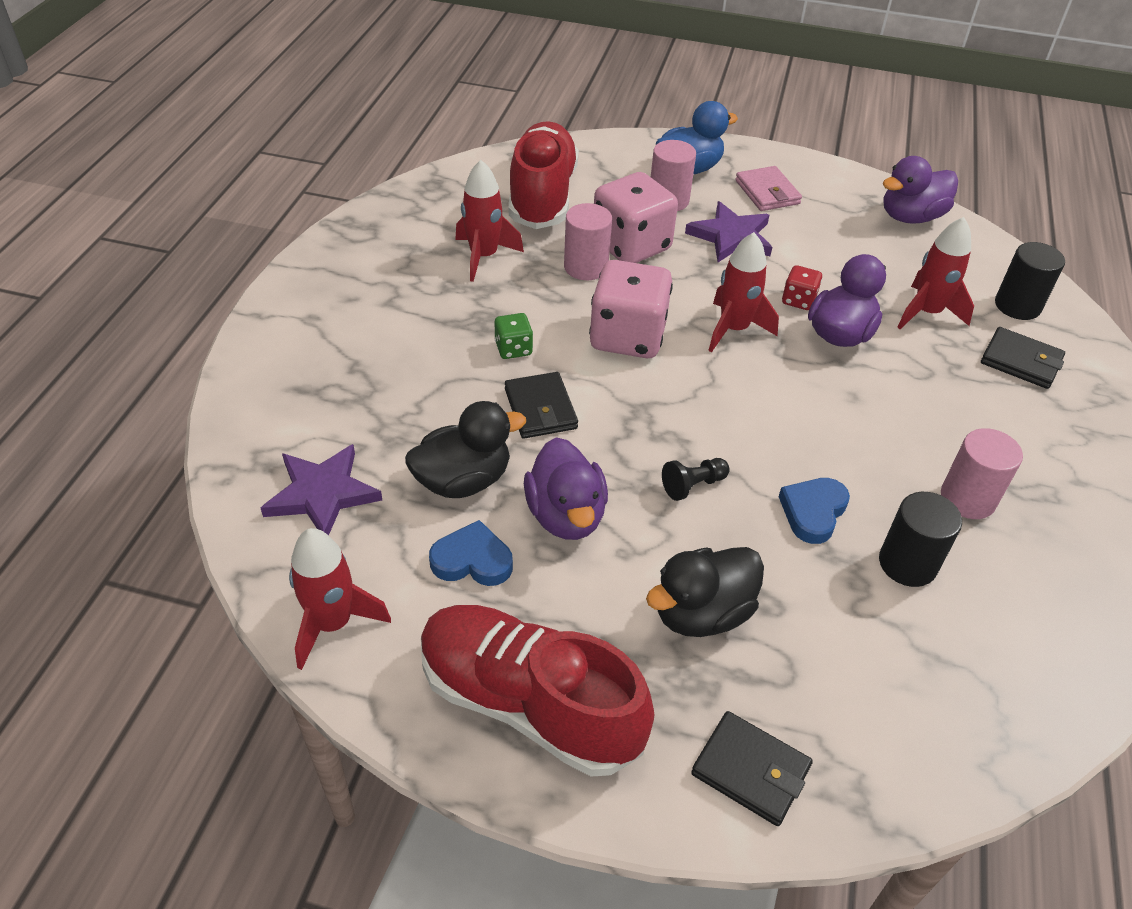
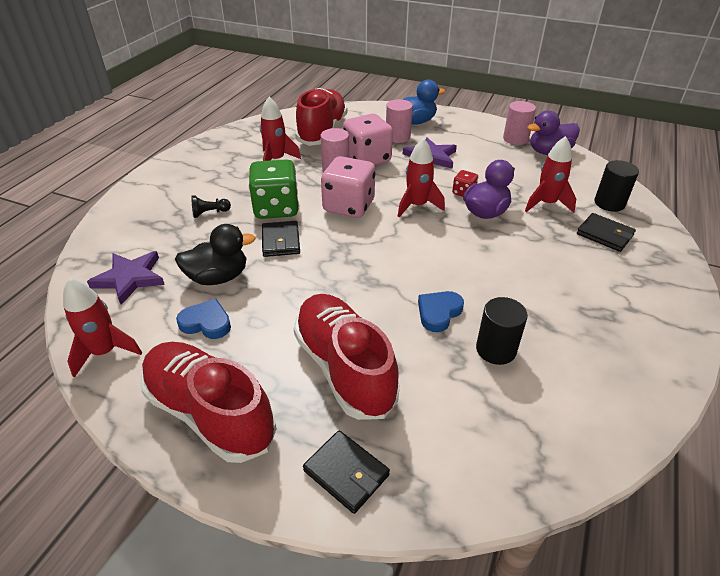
camera: 10 degrees right, 5 degrees down
(513, 349) = (276, 208): green dice -> green dice, size x2.13
(566, 515) = (275, 302): purple duck -> none
(693, 485) = (363, 291): black pawn -> black pawn (210, 213)
(701, 613) = (344, 367): black duck -> red shoe
(767, 192) = (460, 135): pink wallet -> none
(967, 498) = (548, 313): pink cylinder -> pink cylinder (515, 139)

